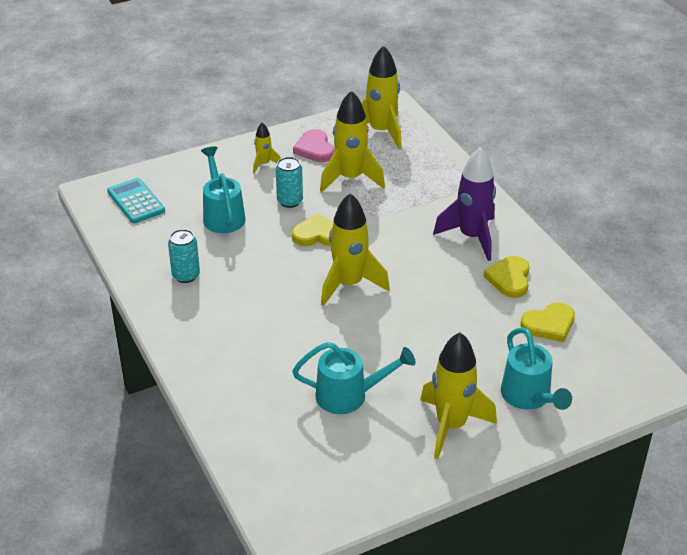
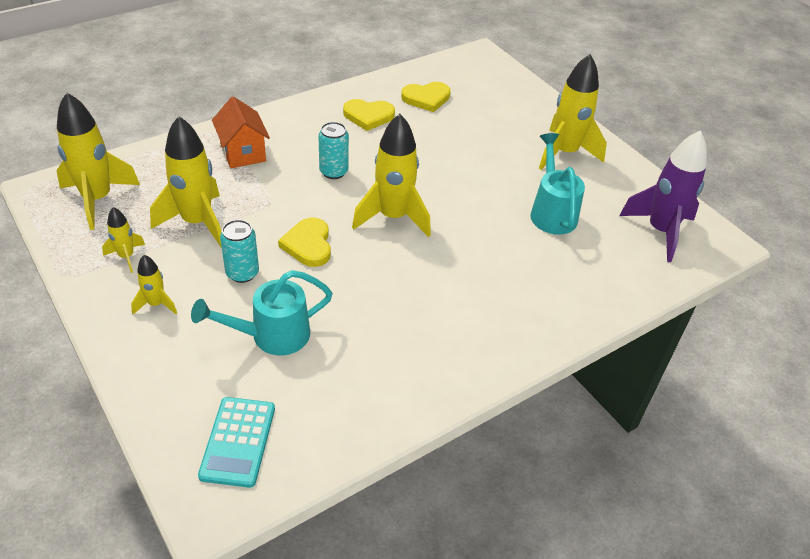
camera: 100 degrees left, 5 degrees up
(136, 201) = (238, 442): turquoise calculator -> turquoise calculator turned 45 degrees counterclockwise
(186, 275) = (398, 358): turquoise can -> turquoise can (333, 172)
(314, 149) = (126, 257): pink heart -> yellow rocket
(443, 200) = (243, 153): none -> orange house
(471, 237) = (307, 136): purple rocket -> purple rocket (660, 231)
(529, 397) = (517, 113): turquoise watering can -> none
(549, 324) = (426, 98): yellow heart -> yellow heart turned 105 degrees clockwise

